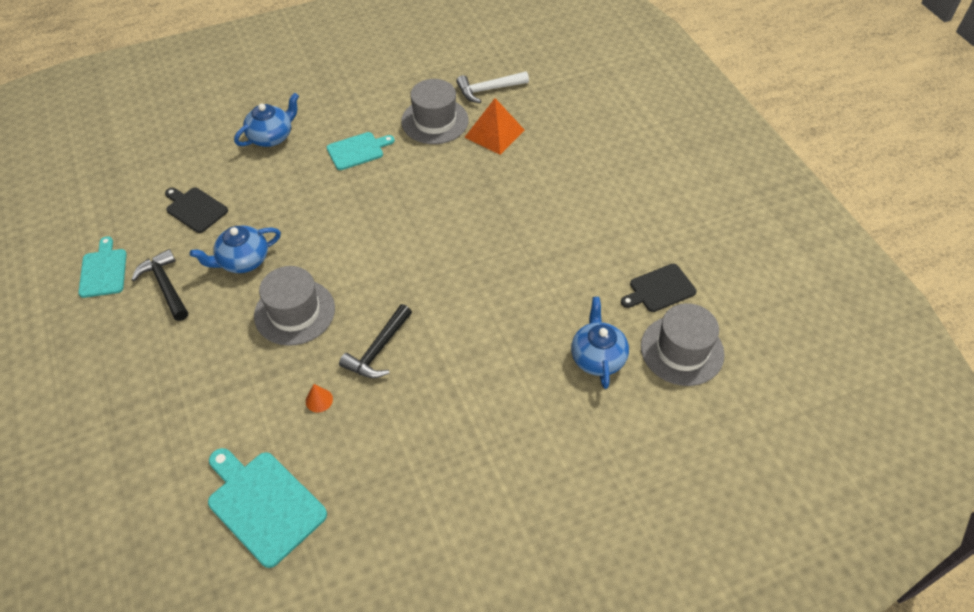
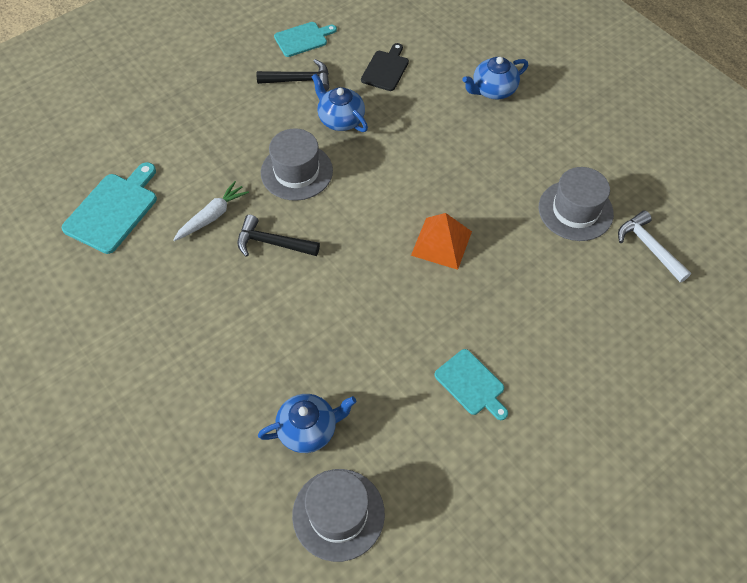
camera: 75 degrees right, 5 degrees up
(165, 286) = (299, 80): black hammer -> black hammer turned 45 degrees clockwise
(271, 136) = (493, 90): blue teapot -> blue teapot turned 120 degrees clockwise
(319, 400) = (212, 216): orange cone -> white carrot
(358, 150) = (504, 159): turquoise cutting board -> turquoise cutting board (471, 384)
(494, 133) = (582, 269): orange pyramid -> orange pyramid (441, 243)
(659, 289) = (415, 478): black cutting board -> none

